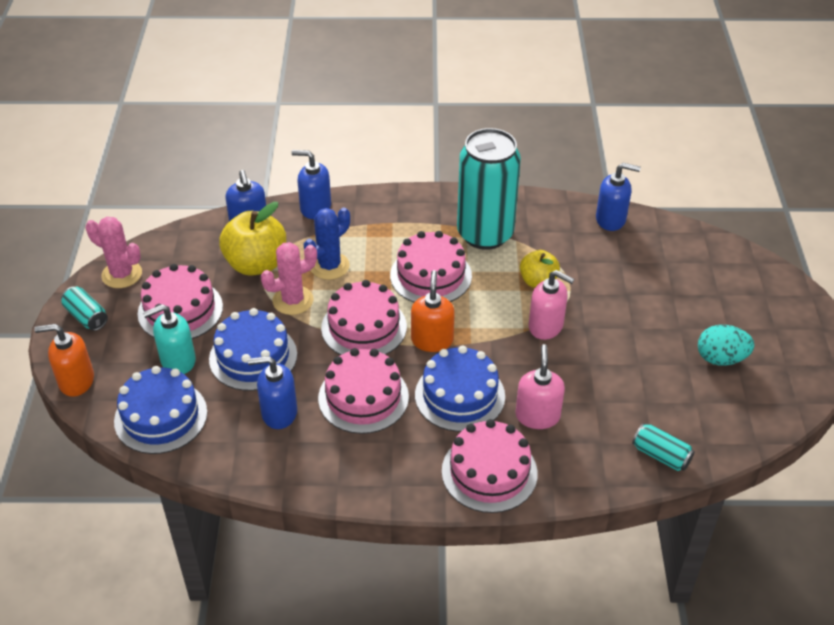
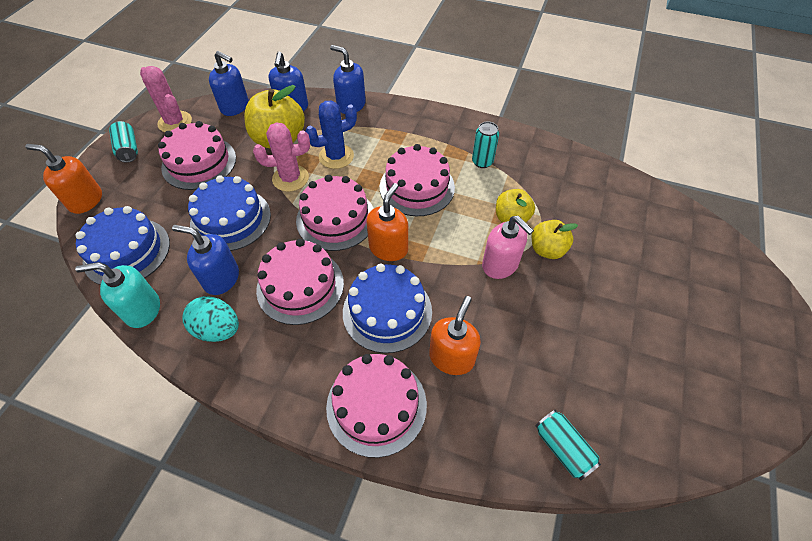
camera: 20 degrees right, 10 degrees up
(177, 360) = (170, 205): turquoise soap dispenser -> turquoise soap dispenser (142, 310)
(485, 234) = (482, 162): turquoise can -> turquoise can, size x0.41
(537, 416) = (452, 357): pink soap dispenser -> orange soap dispenser
(583, 301) = (547, 249): none -> yellow apple
(611, 219) = (605, 177): blue soap dispenser -> blue soap dispenser (235, 107)
(720, 358) = (668, 353): turquoise egg -> turquoise egg (218, 329)

